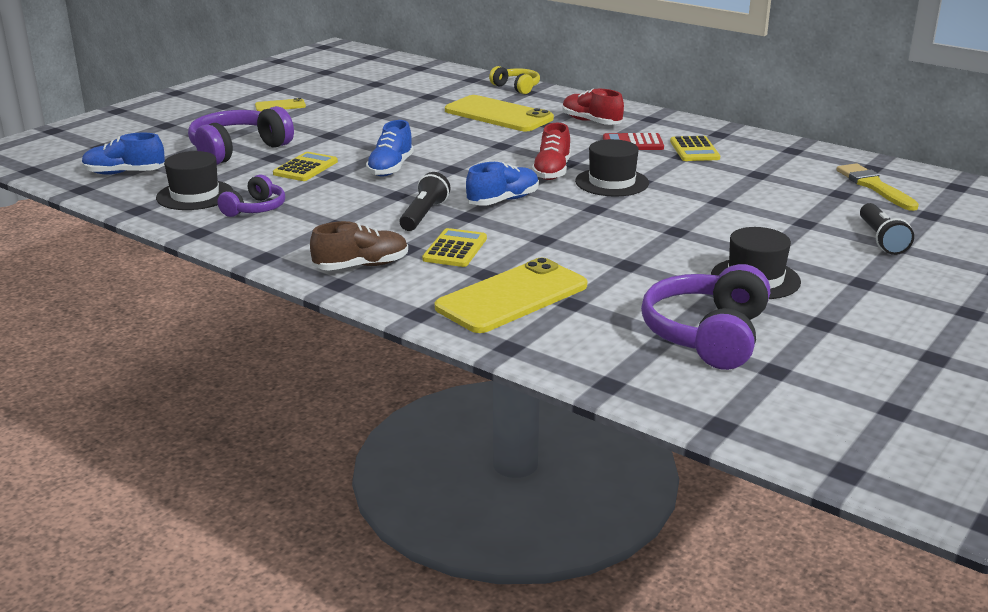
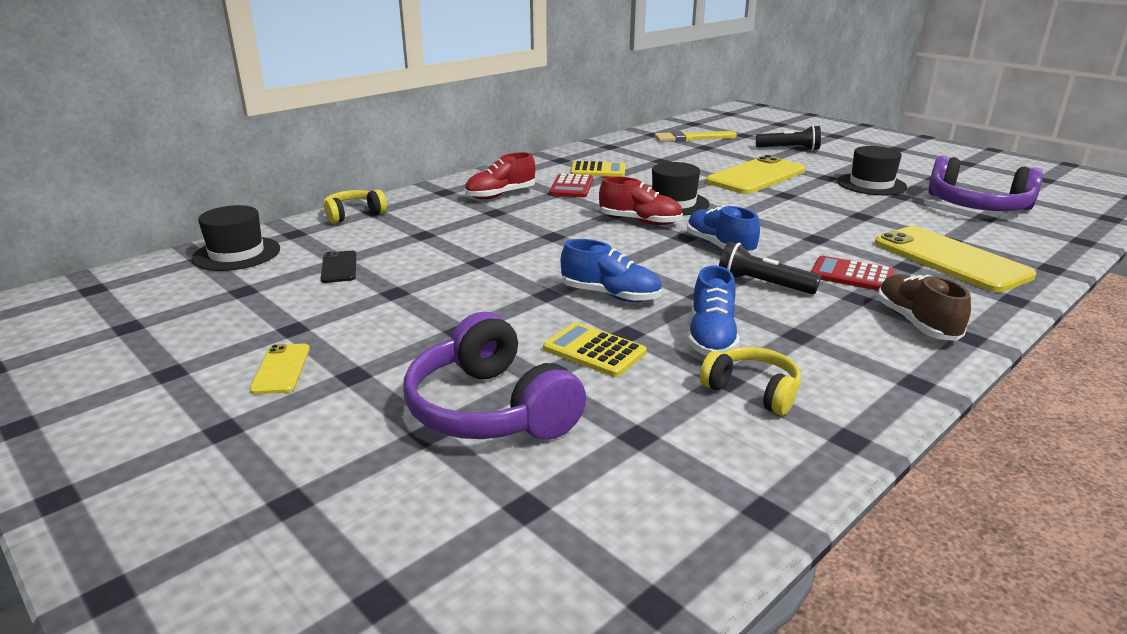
camera: 80 degrees left, 0 degrees up
(124, 173) = (572, 543): blue shoe -> blue shoe (711, 338)
(195, 195) = (698, 448): black hat -> black hat (236, 254)
(255, 209) = (752, 391): purple headphones -> yellow headphones
(417, 97) = (339, 267): none -> black phone
(455, 249) = (852, 275): yellow calculator -> red calculator
(498, 115) = (447, 230): yellow phone -> yellow phone (756, 176)

